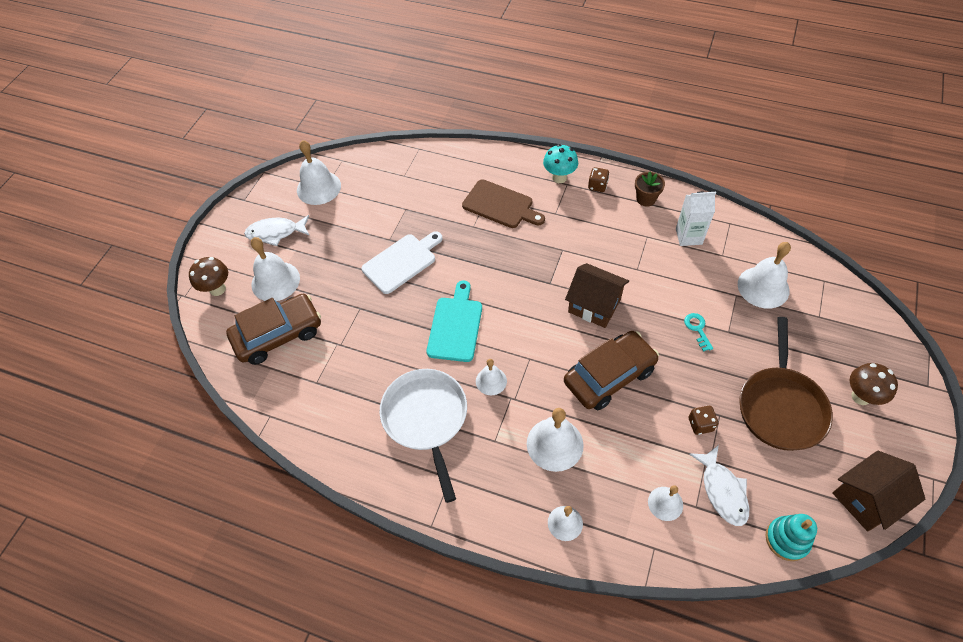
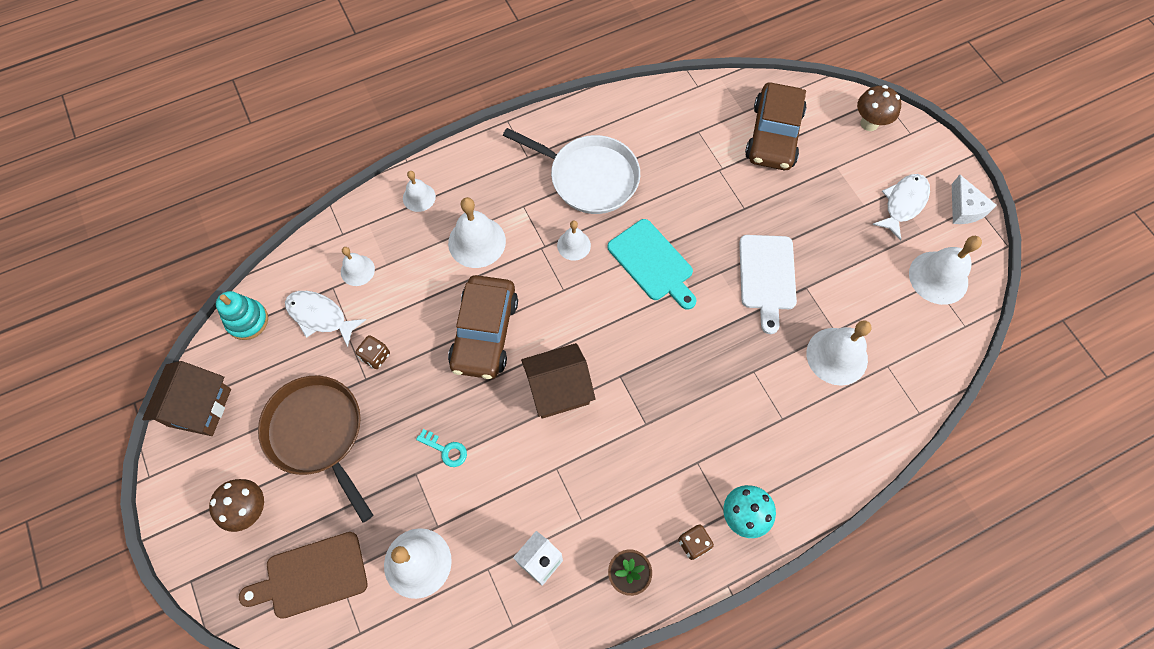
camera: 130 degrees right, 10 degrees up
(251, 204) = (964, 208): none -> white cheese
(275, 281) = (838, 168): white bell -> white bell (837, 356)
(500, 205) = (758, 420): brown cutting board -> brown cutting board (312, 576)

